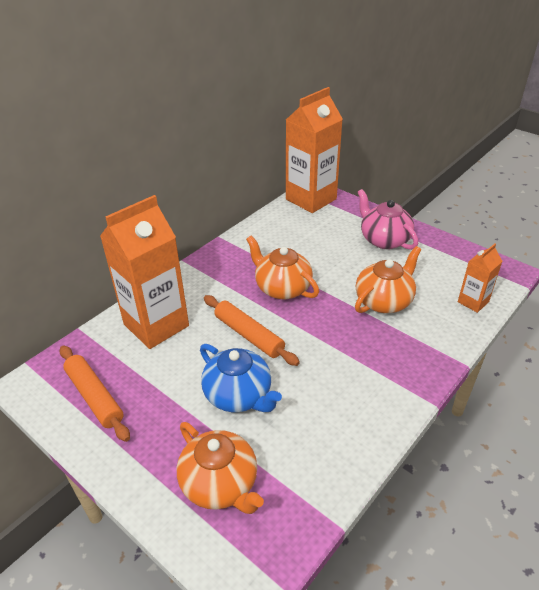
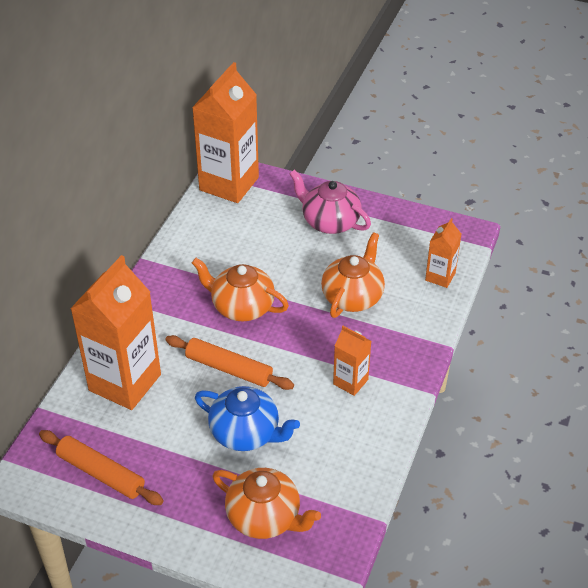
camera: 20 degrees left, 5 degrees up
(356, 374) = (350, 382): none -> orange carton

